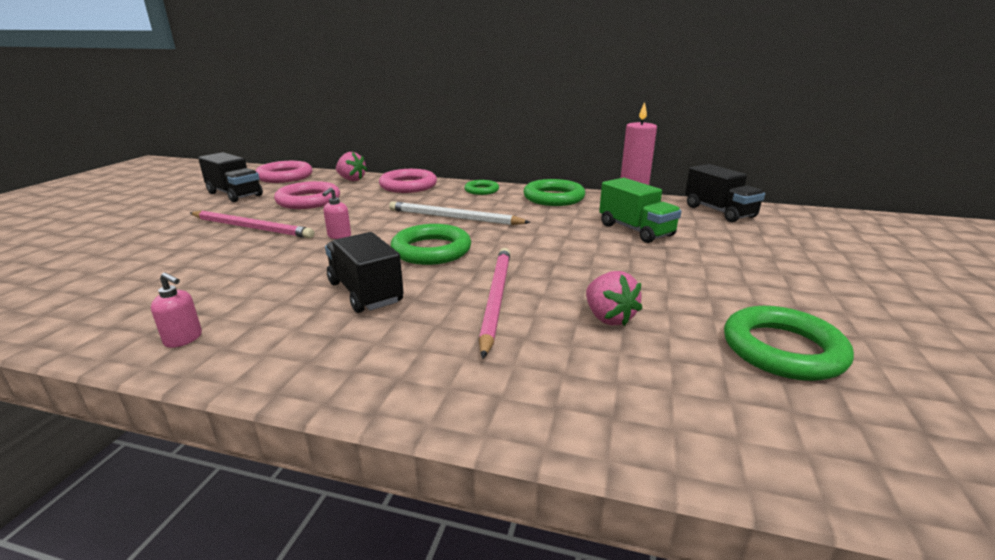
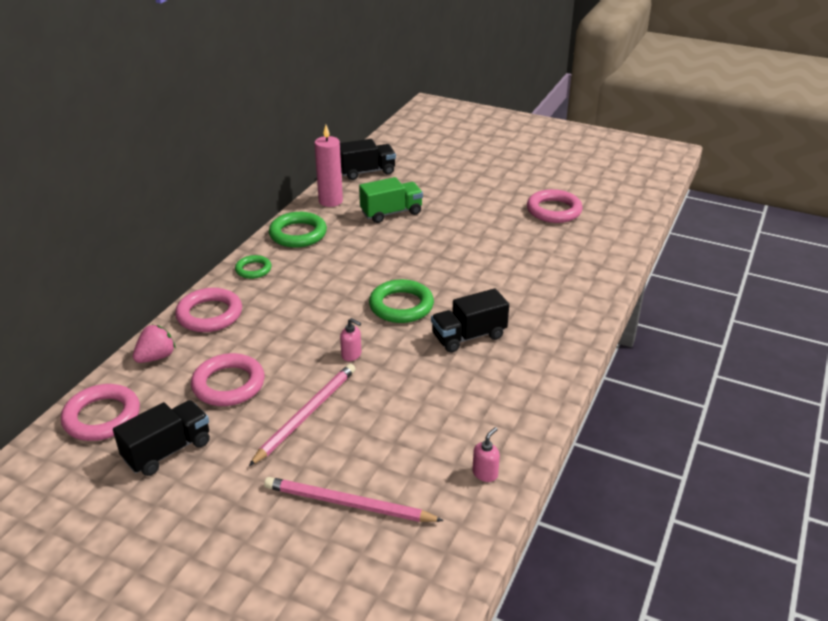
camera: 80 degrees left, 10 degrees up
(183, 339) = (522, 410): pink soap dispenser -> pink soap dispenser (485, 473)
(454, 218) = (329, 291): white pencil -> none
(496, 298) = (488, 284): pink pencil -> pink pencil (348, 504)
(608, 318) = (517, 250): pink strawberry -> none
(782, 350) = (554, 210): green ring -> pink ring

